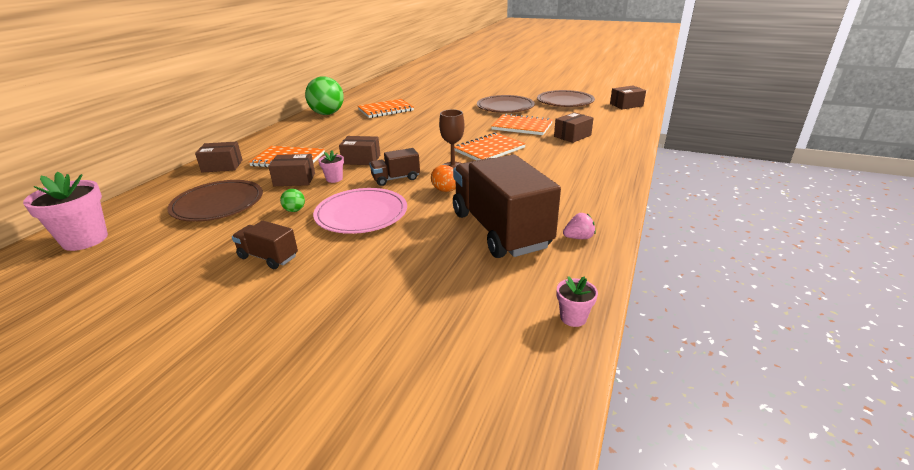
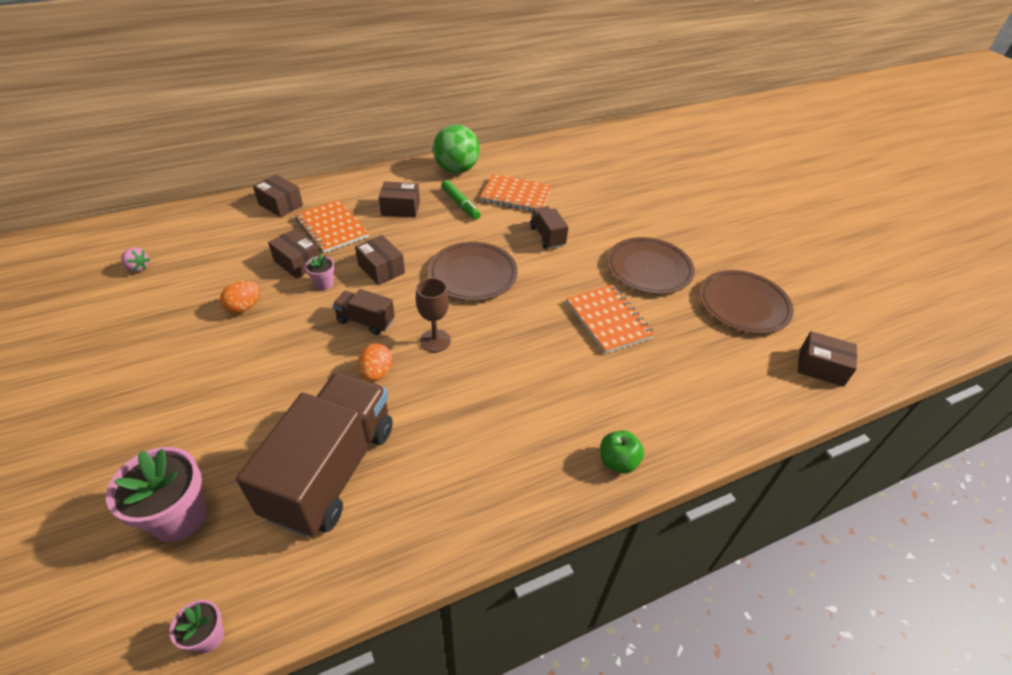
camera: 40 degrees right, 15 degrees up
(85, 240) = (109, 244): pink flower pot -> pink flower pot (179, 517)
(218, 204) = (215, 258): brown plate -> brown plate (473, 274)
(268, 257) = (157, 354): brown truck -> brown truck (547, 236)
(295, 210) = (244, 307): green ball -> orange egg
(359, 123) = (460, 204): none -> green marker
(361, 214) = (275, 352): pink plate -> none
(489, 149) = (511, 337): orange notebook -> none
(572, 136) = (638, 380): brown box -> brown box (400, 208)
(578, 238) = (372, 546): pink strawberry -> pink strawberry (138, 268)
(616, 159) = (618, 461): none -> green apple

